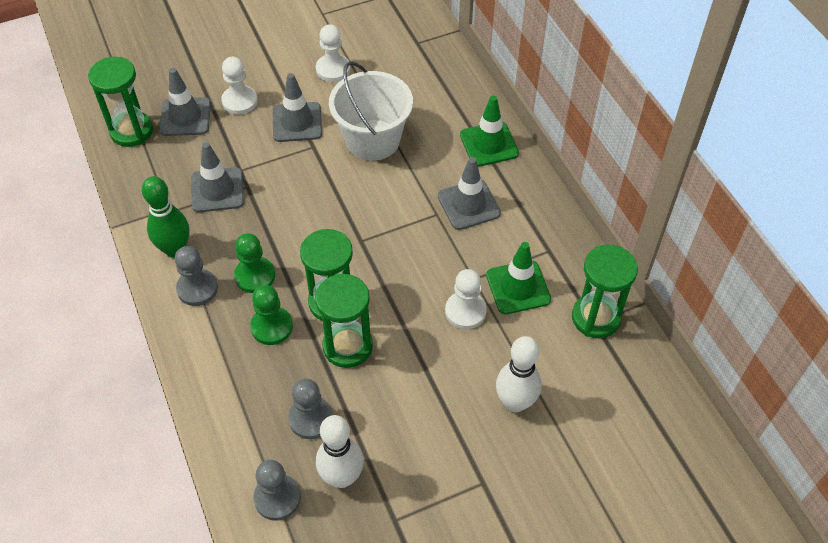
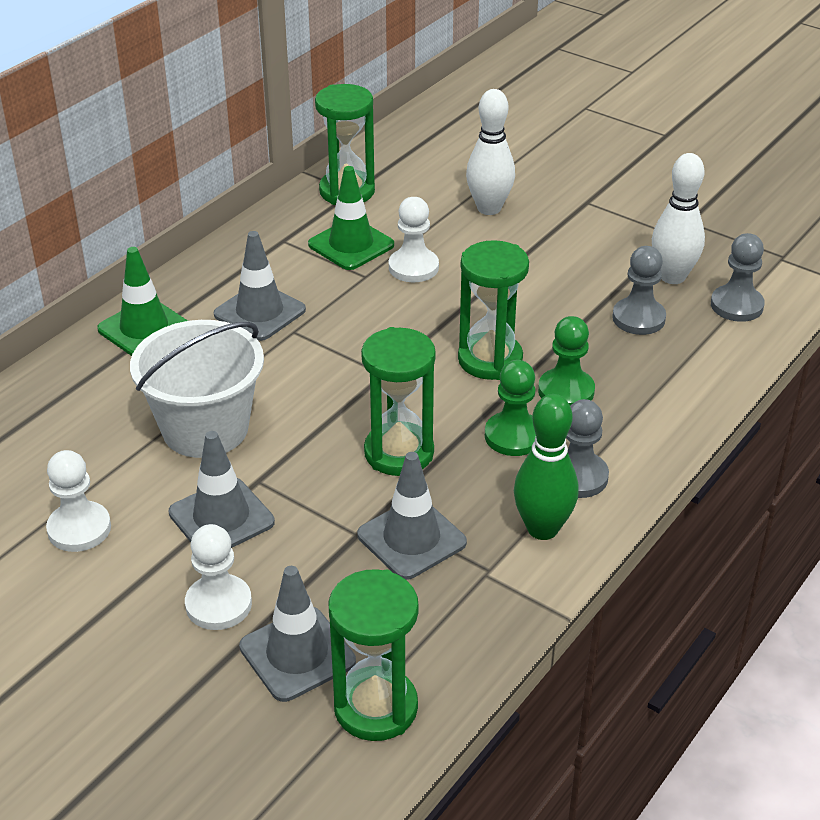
camera: 120 degrees left, 15 degrees down
(347, 346) = (533, 327): green hourglass -> green hourglass (399, 453)

